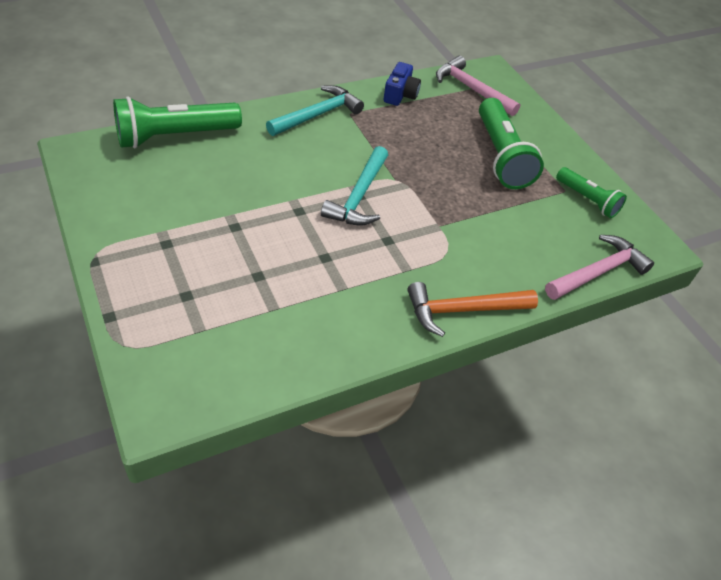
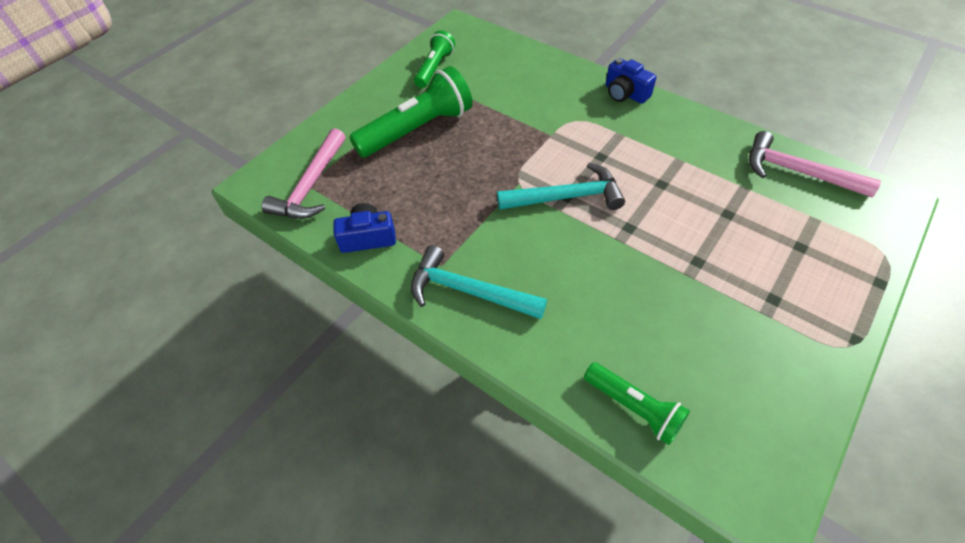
camera: 110 degrees left, 5 degrees up
(175, 136) = (634, 408): green flashlight -> green flashlight, size x0.58
(463, 310) = (625, 93): orange hammer -> blue camera
(597, 272) = (516, 46): pink hammer -> pink hammer (798, 172)

